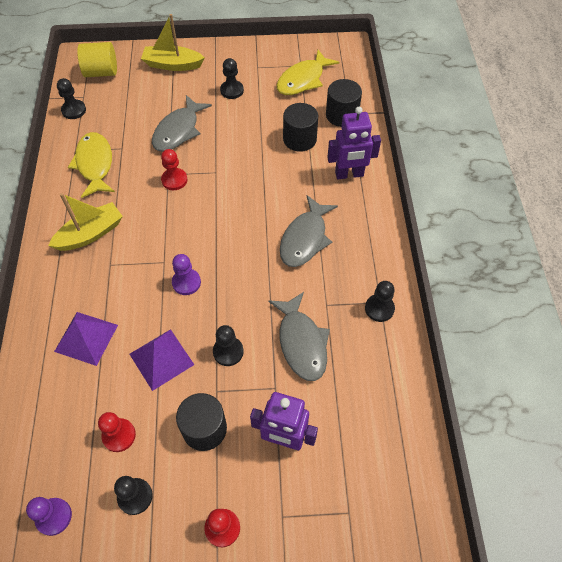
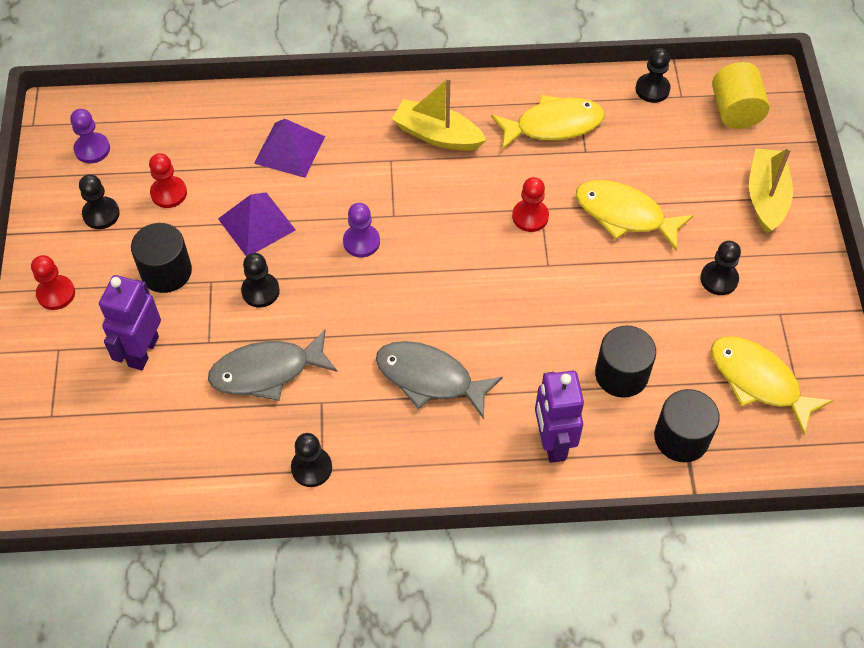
camera: 90 degrees right, 0 degrees up
(90, 234) = (437, 135): yellow boat -> yellow boat turned 150 degrees clockwise
(178, 131) = (624, 215): grey fish -> yellow fish

